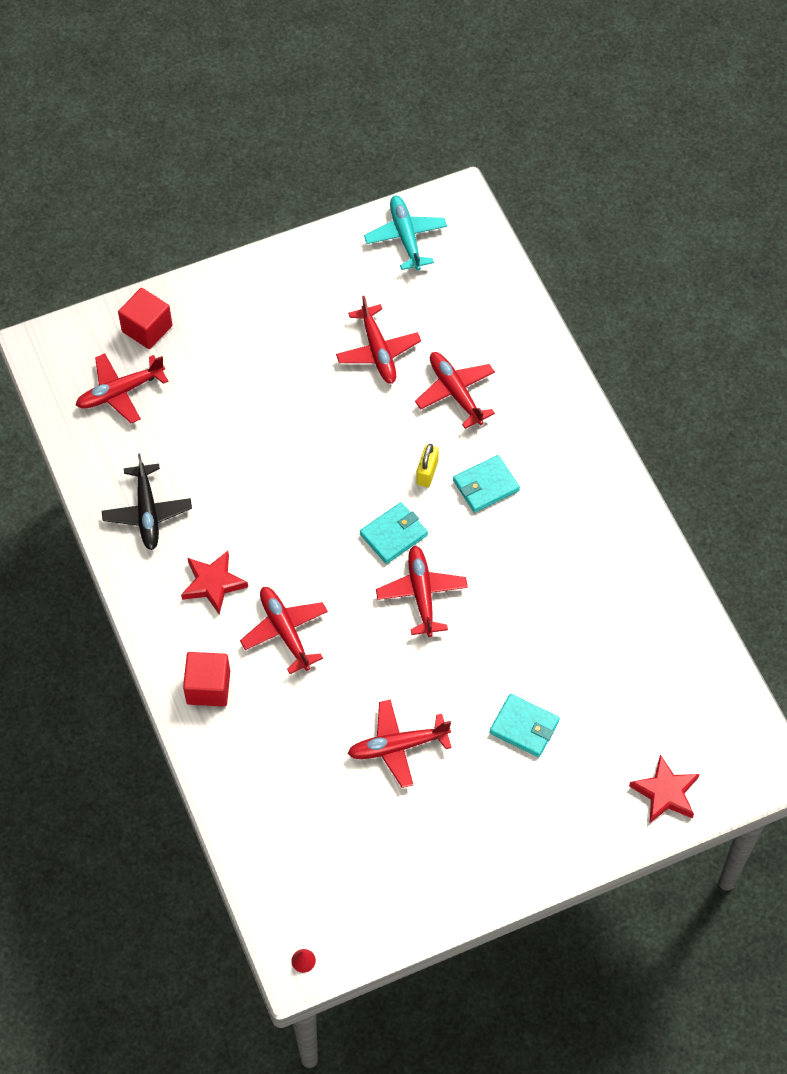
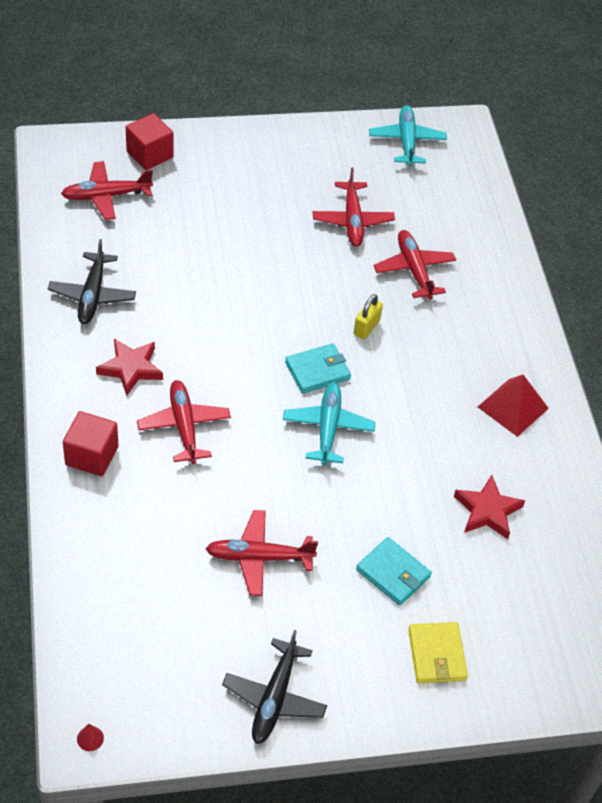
camera: 10 degrees right, 10 degrees down
(422, 594) = (328, 428): red plane -> turquoise plane
(453, 877) = (274, 698): none -> black plane
(486, 486) = (419, 352): turquoise wallet -> none
(584, 795) = (437, 655): none -> yellow wallet
(590, 521) = (513, 407): none -> red pyramid
(665, 793) = (522, 675): red star -> red star (487, 511)

